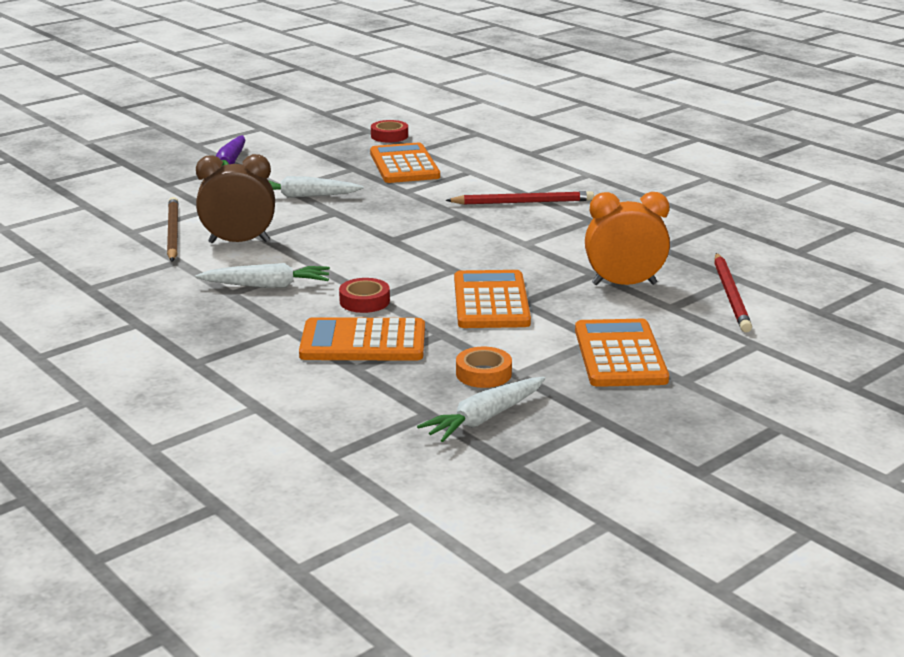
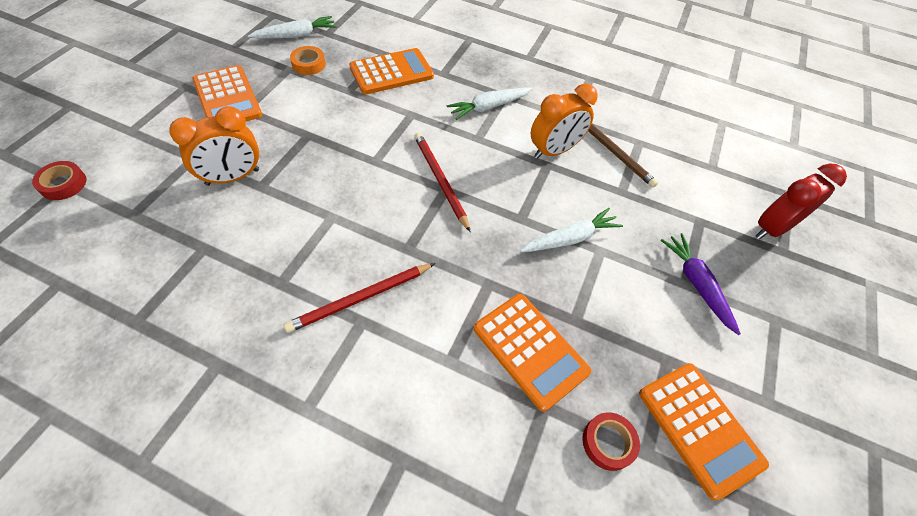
camera: 150 degrees right, 30 degrees up
(108, 171) = (771, 228): none -> red clock
(239, 242) = (554, 151): brown clock -> orange clock
(364, 301) = (415, 108): red tape -> red tape (63, 184)
(484, 418) = (296, 35): white carrot -> white carrot turned 45 degrees clockwise
(490, 301) = (330, 129): orange calculator -> orange calculator (699, 428)
(731, 295) = (141, 185): red pencil -> red pencil (440, 180)

